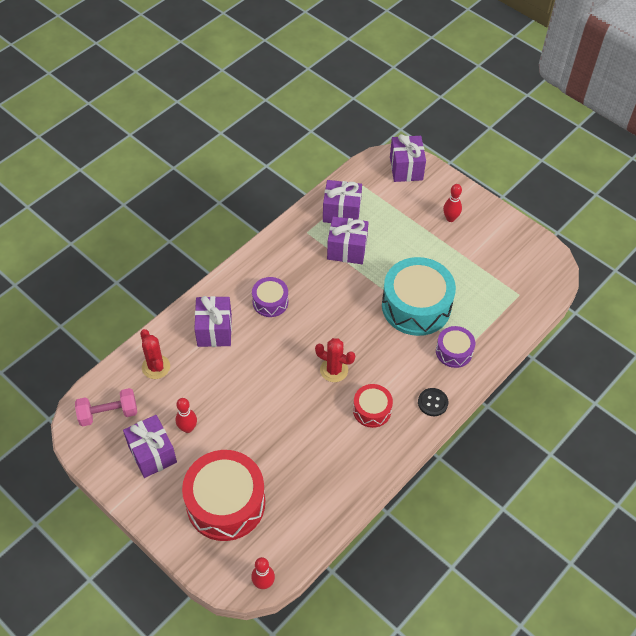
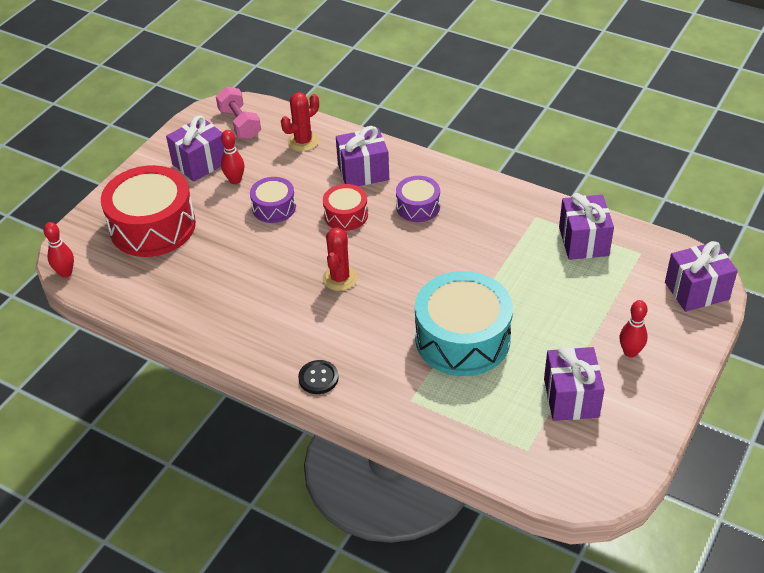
camera: 80 degrees right, 10 degrees down
(347, 249) = (525, 257): purple gift -> purple gift (571, 398)
(372, 410) = (293, 322): red drum -> red drum (346, 215)
(454, 351) = (403, 388): purple drum -> purple drum (274, 207)

